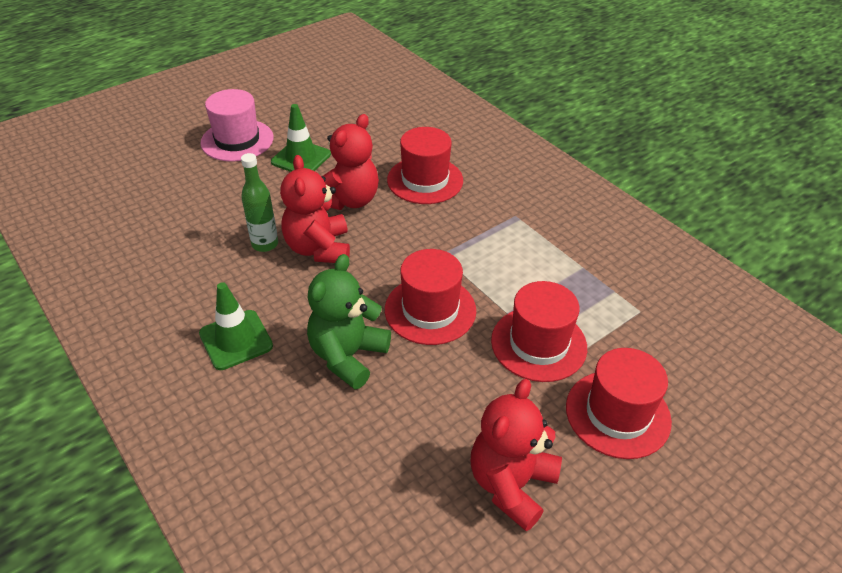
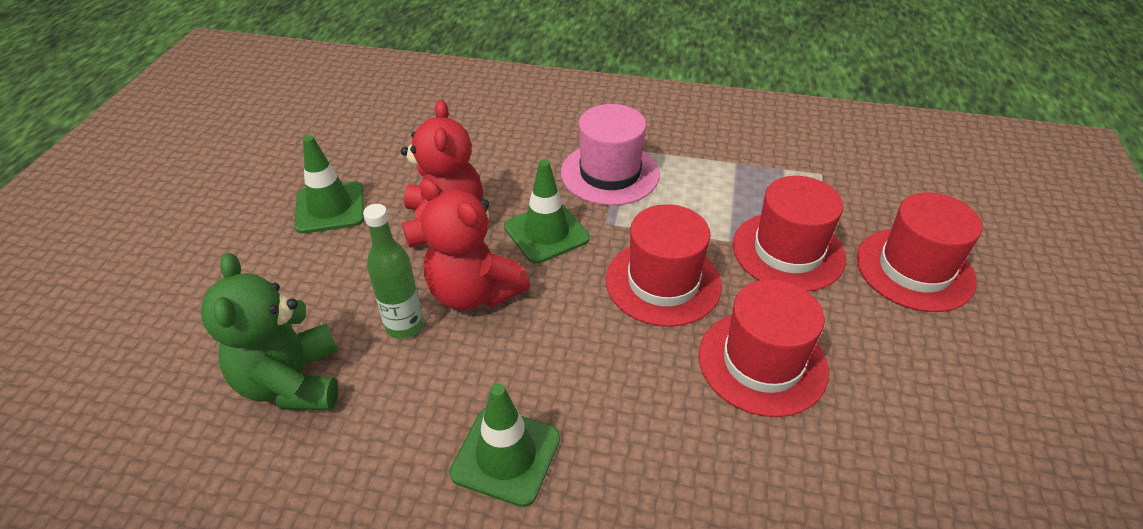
camera: 40 degrees left, 0 degrees up
(237, 140) = (218, 229): pink hat -> pink hat (610, 173)
(348, 356) = (646, 383): green teddy bear -> green teddy bear (292, 382)
(398, 239) = (546, 233): none -> green traffic cone
(425, 180) = (499, 160): red hat -> red hat (762, 362)
(511, 484) = (927, 392): red teddy bear -> none

